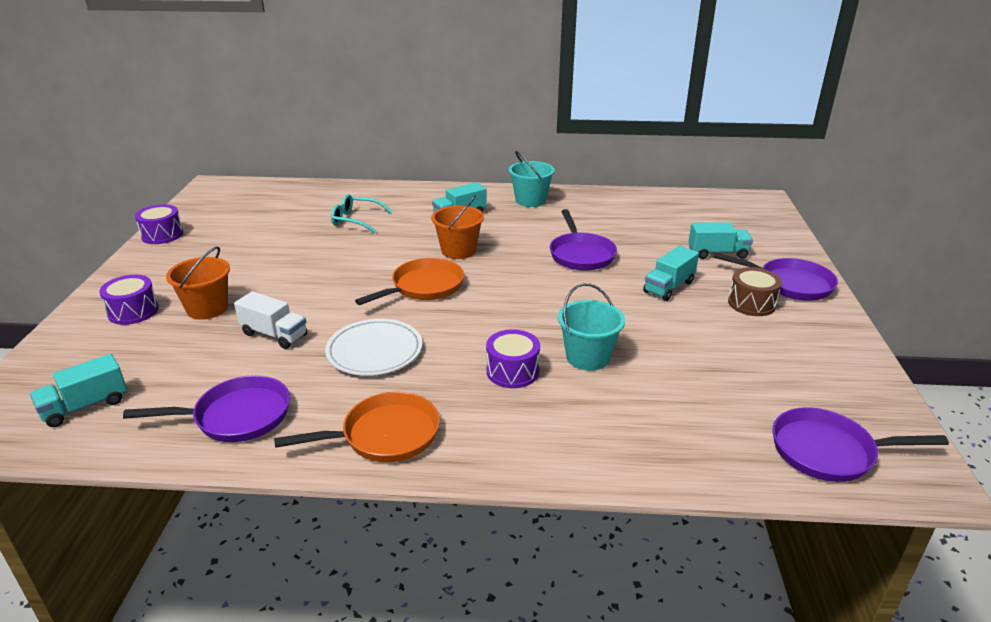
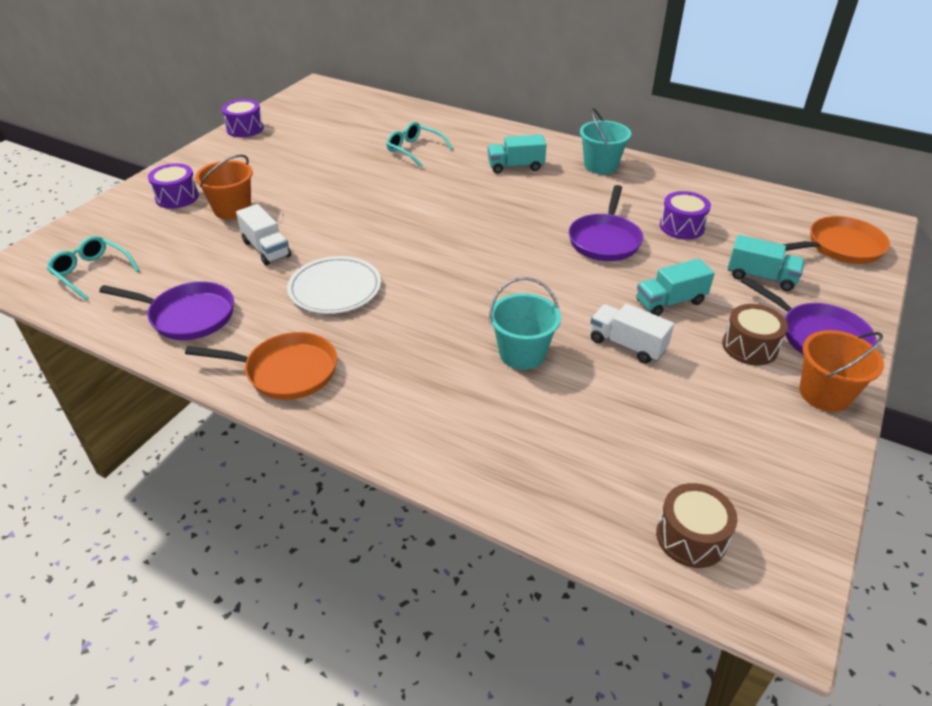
camera: 25 degrees right, 10 degrees up
(85, 406) = (92, 272): turquoise truck -> turquoise glasses
(424, 287) = (424, 236): orange pan -> orange pan (840, 247)
(458, 250) = (485, 205): orange bucket -> orange bucket (824, 394)
(512, 371) = (439, 346): purple drum -> purple drum (682, 227)
(664, 327) = (627, 345): none -> white truck
(828, 451) = (691, 537): purple pan -> brown drum

